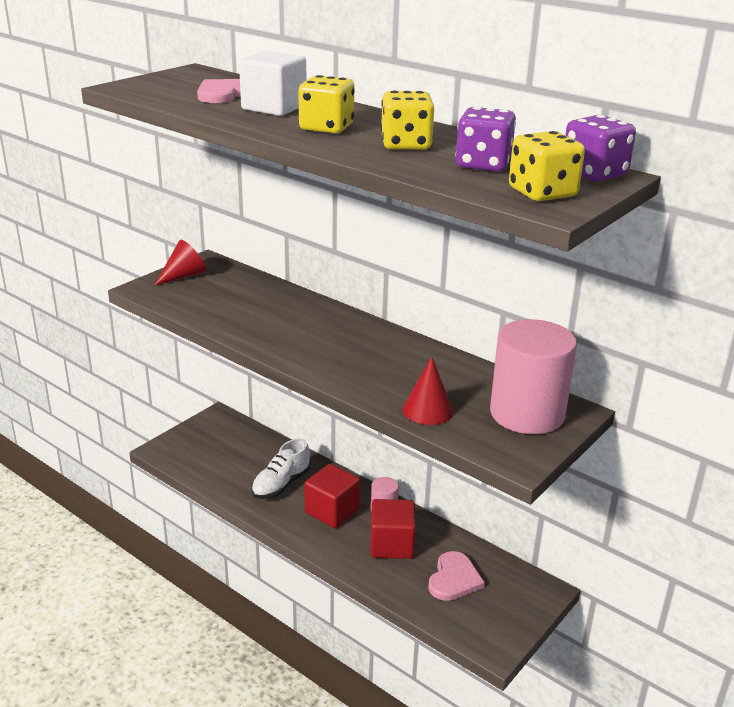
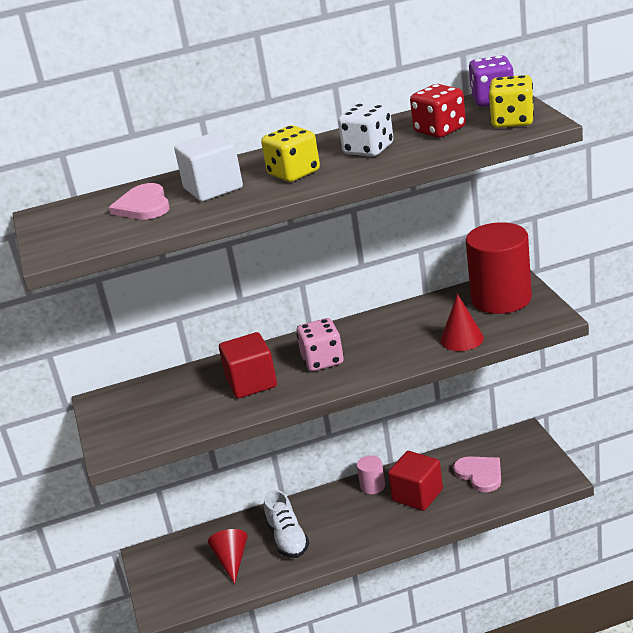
camera: 50 degrees left, 0 degrees up
(183, 276) = (114, 420): red cone -> red cone (232, 560)
(331, 342) = (322, 361): none -> pink dice
(332, 511) = (349, 517): red cube -> red cube (251, 383)
(406, 144) = (368, 149): yellow dice -> white dice
(483, 164) = (440, 130): purple dice -> red dice
(527, 414) = (501, 299): pink cylinder -> red cylinder

